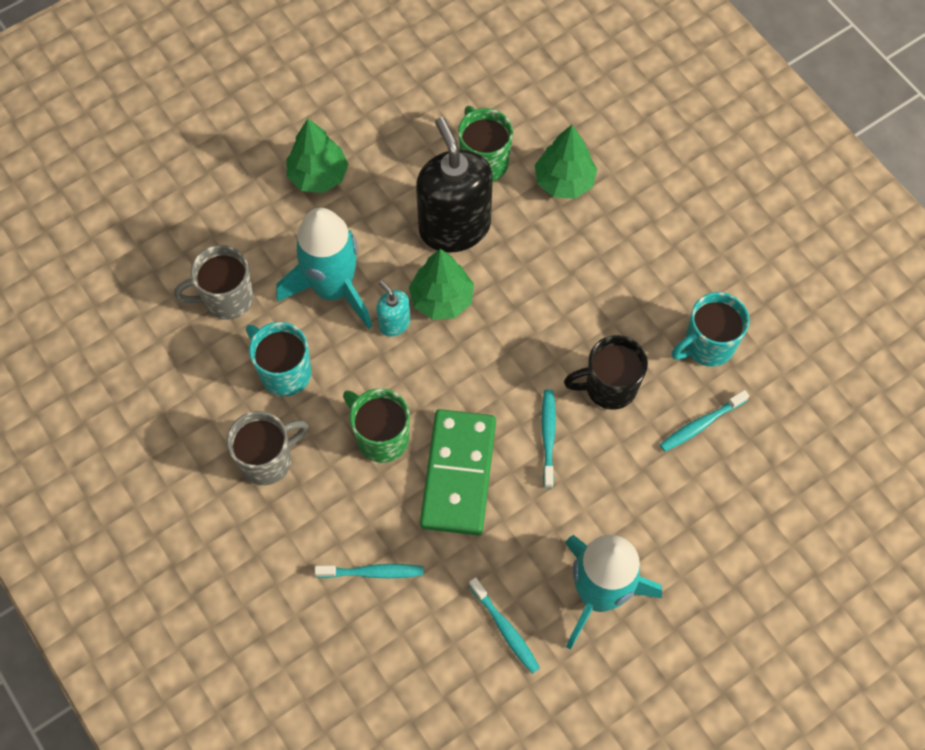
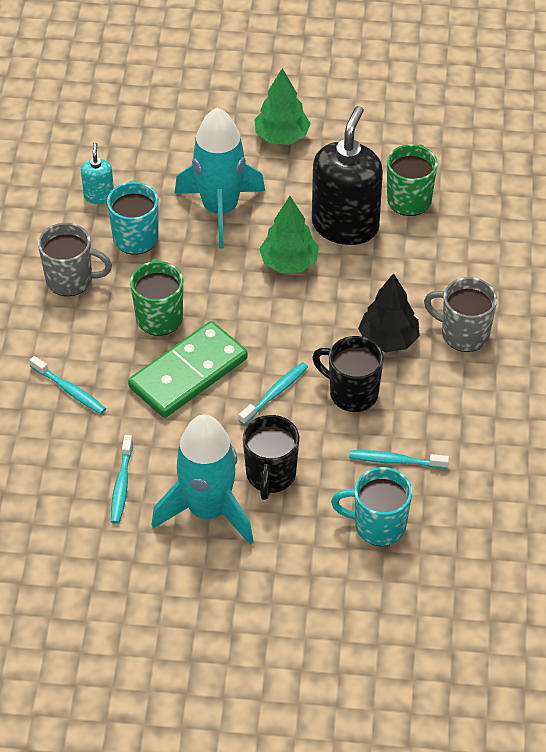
camera: 40 degrees right, 15 degrees down
(227, 298) = (143, 170): grey mug -> grey mug (463, 334)
(394, 323) = (240, 256): turquoise soap dispenser -> turquoise soap dispenser (99, 196)
(564, 181) = (457, 247): green tree -> none
(591, 313) = (388, 340): none -> black tree
(617, 518) = (270, 475): none -> black mug
(707, 345) = (455, 416): turquoise mug -> turquoise mug (378, 525)

